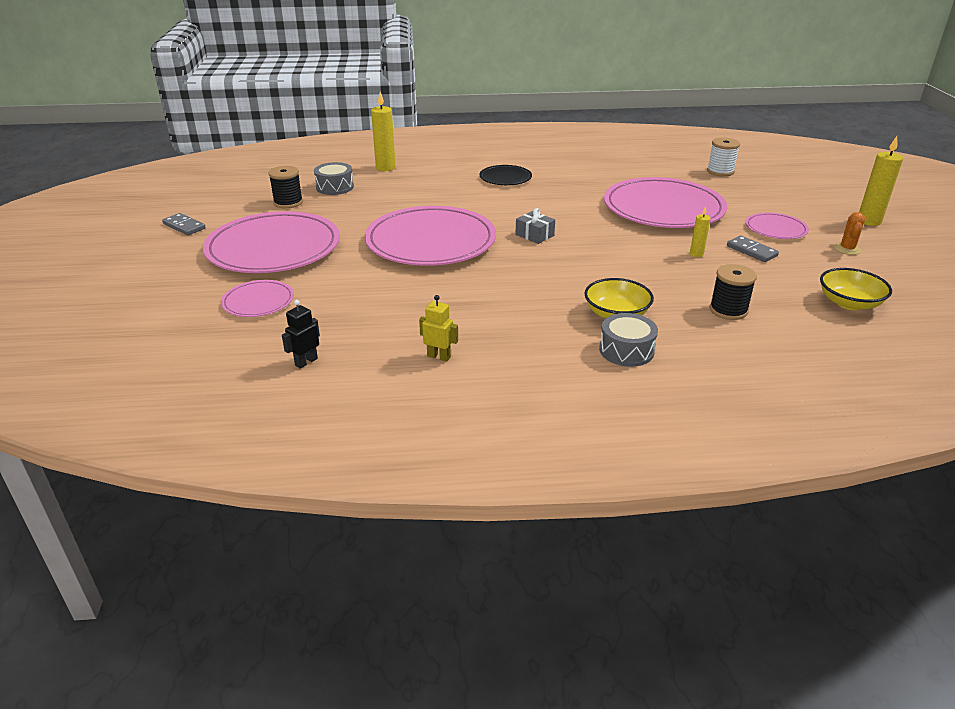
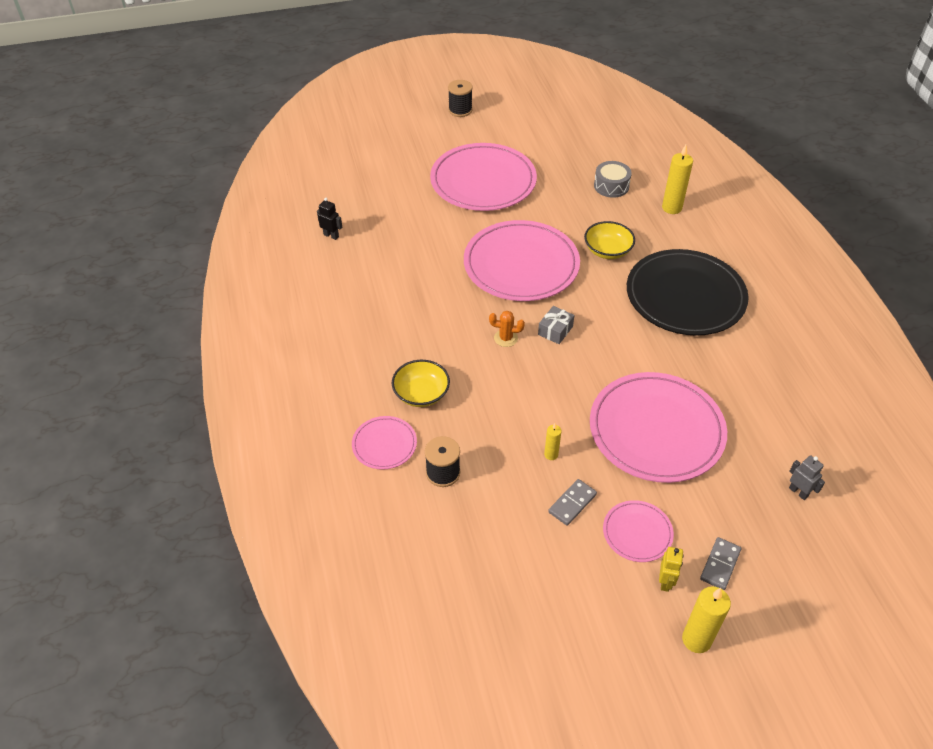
camera: 80 degrees right, 15 degrees up
(184, 226) = (505, 128): grey domino -> grey domino (720, 565)
(258, 301) = (402, 195): pink plate -> pink plate (384, 444)
(288, 202) = (568, 167): black spool -> black spool (460, 110)
(439, 356) = (345, 297): yellow robot -> yellow robot (665, 582)
(505, 178) = (685, 296): black plate -> black plate, size x2.11
(626, 350) = (367, 401): grey drum -> none
(720, 171) = (798, 492): white spool -> grey robot
(847, 249) = (605, 598): orange cactus -> orange cactus (506, 338)
(849, 303) = (477, 575): yellow bowl -> yellow bowl (607, 250)

